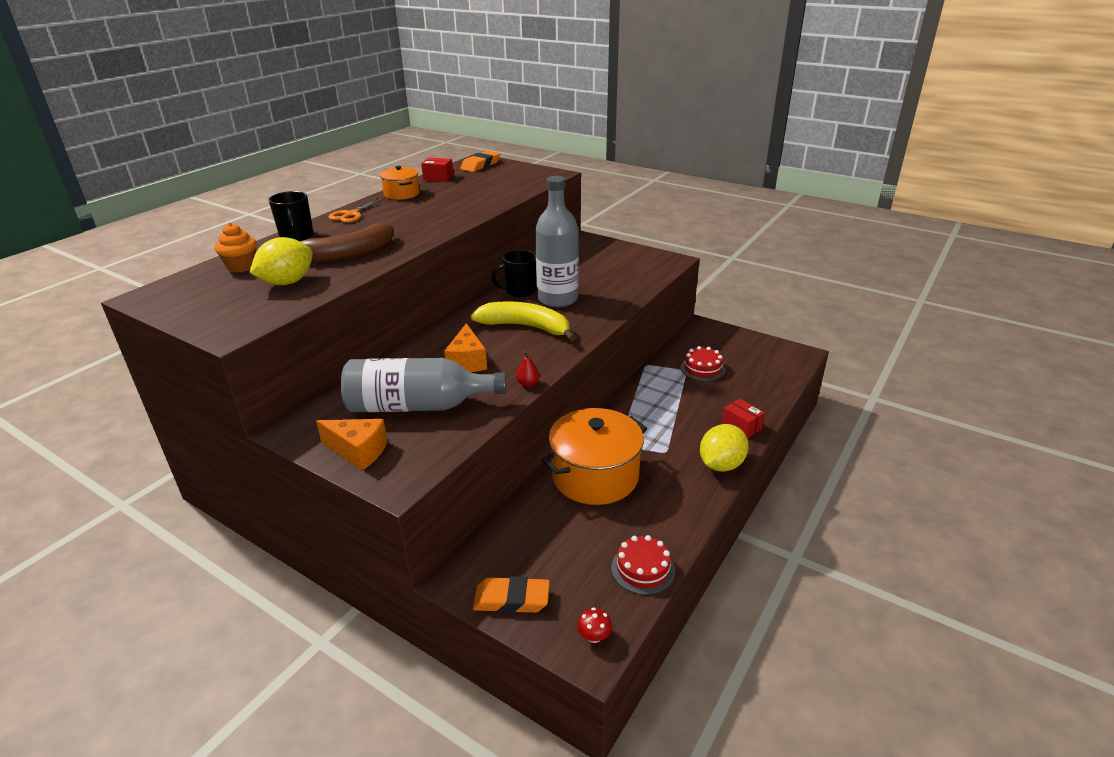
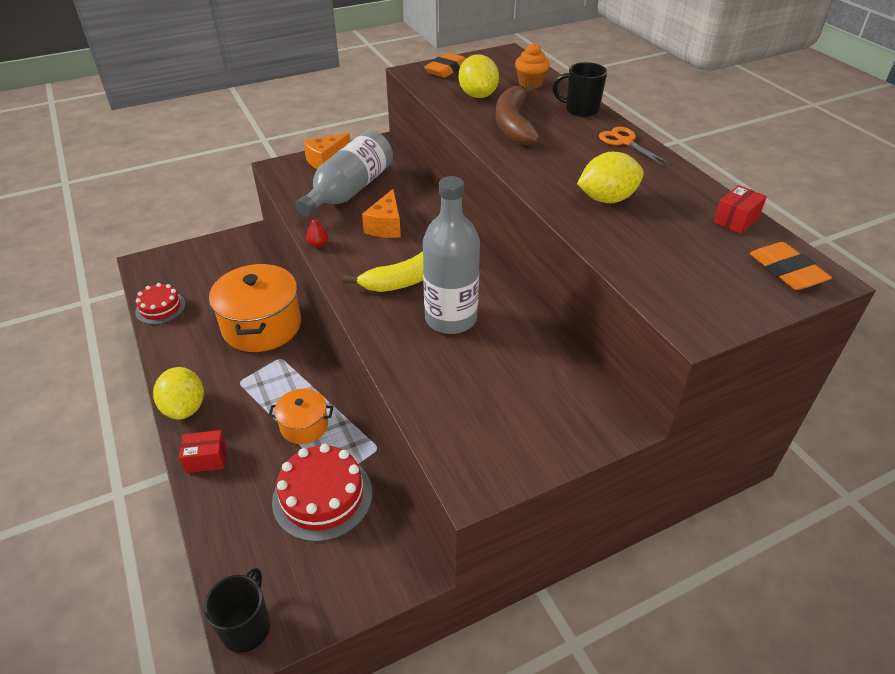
camera: 120 degrees right, 10 degrees up
(402, 194) = (678, 181): orange pot -> orange pot (304, 426)
(447, 206) = (607, 199): none -> yellow lemon
(467, 361) = (386, 226): orange cheese -> orange cheese turned 105 degrees counterclockwise
(511, 599) = (211, 249): orange eraser -> orange eraser (446, 70)
(520, 291) = (495, 299): black mug -> black mug (247, 626)
(594, 636) = (149, 268): red mushroom -> none
(702, 368) = (322, 496): red cake -> red cake, size x1.60

